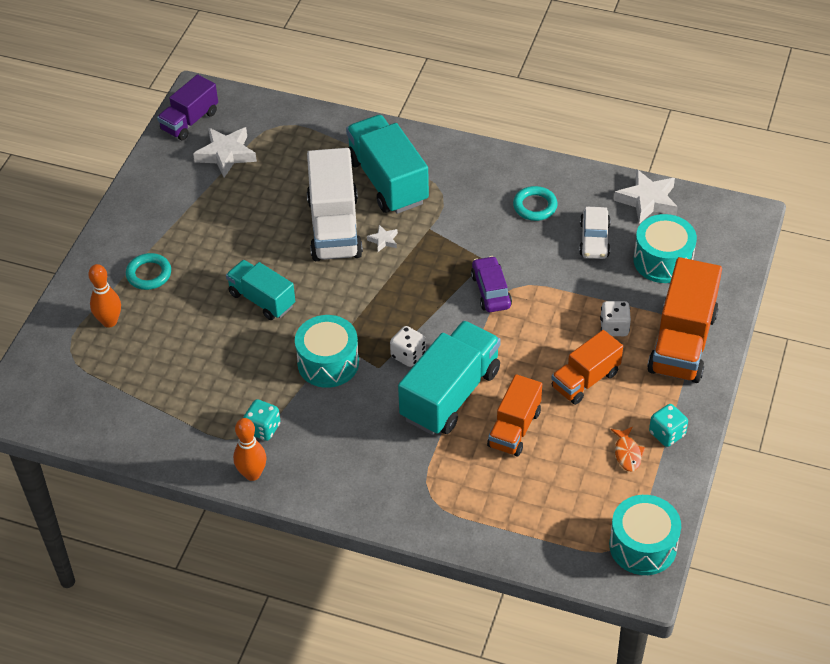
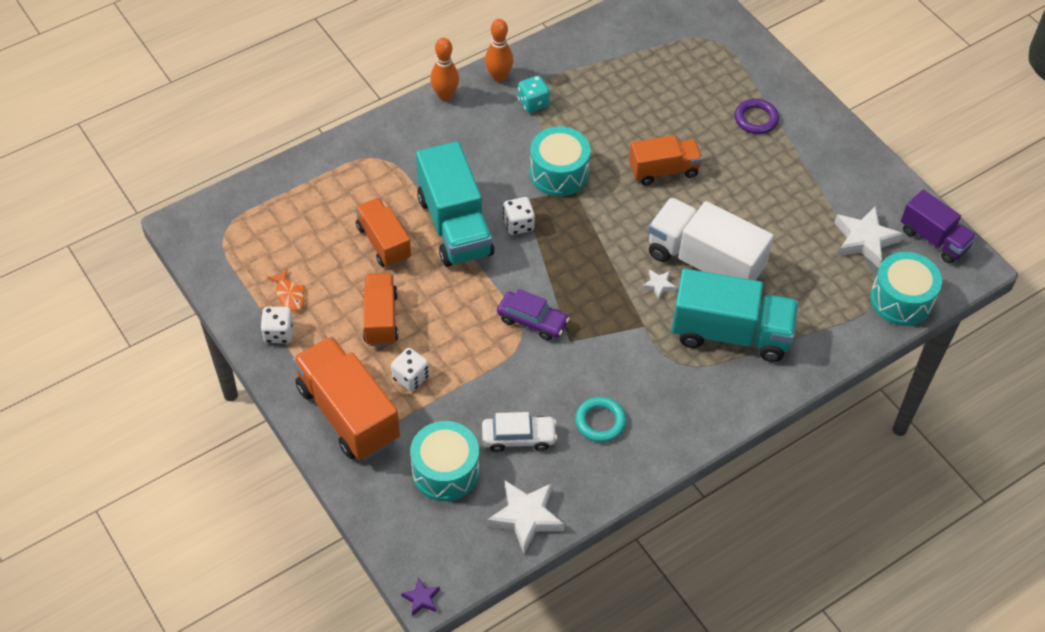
camera: 125 degrees right, 5 degrees up
(109, 321) = (724, 73): orange bowling pin -> orange bowling pin (445, 95)
(149, 274) = (756, 119): turquoise ring -> purple ring
(190, 121) = (934, 239): purple truck -> purple truck turned 150 degrees clockwise
(262, 300) = (663, 170): turquoise truck -> orange truck
(594, 239) = (518, 437): white car -> white car turned 135 degrees clockwise
(627, 453) = (289, 295): orange fish -> orange fish turned 150 degrees counterclockwise
(643, 546) = (209, 246): turquoise drum -> turquoise drum (901, 299)
(667, 434) = (278, 333): turquoise dice -> white dice
(760, 215) = (421, 599): none -> purple star

